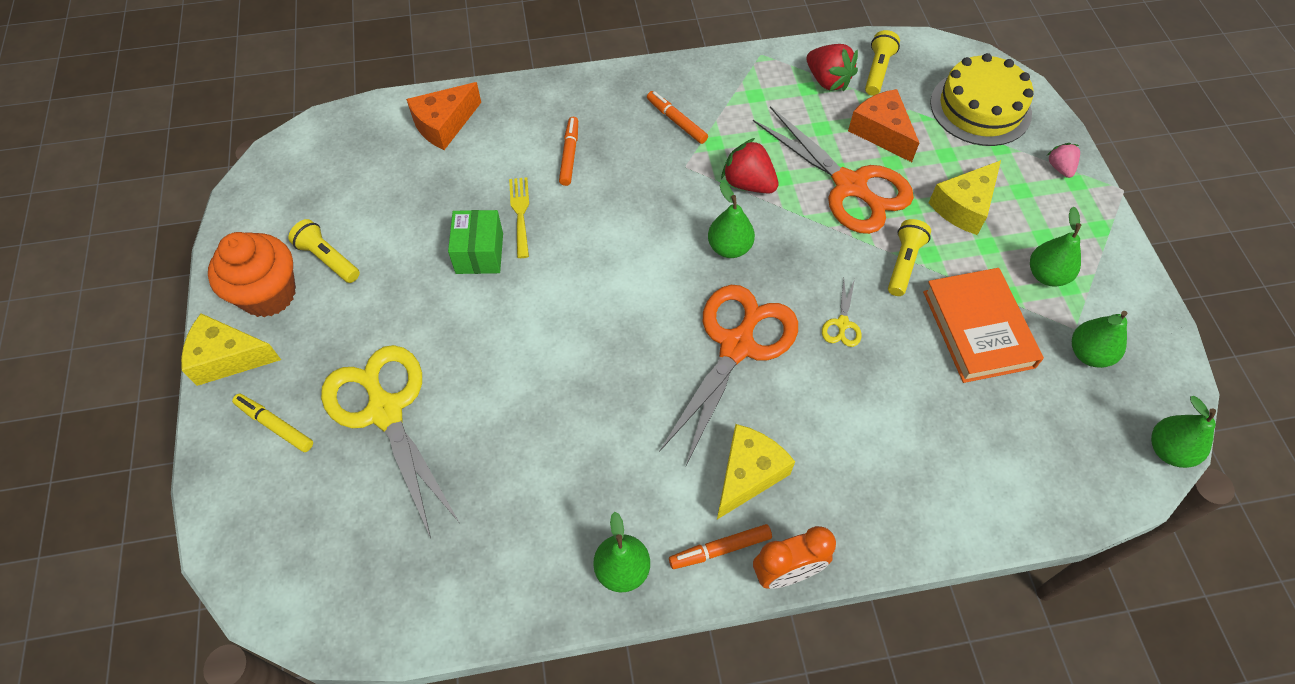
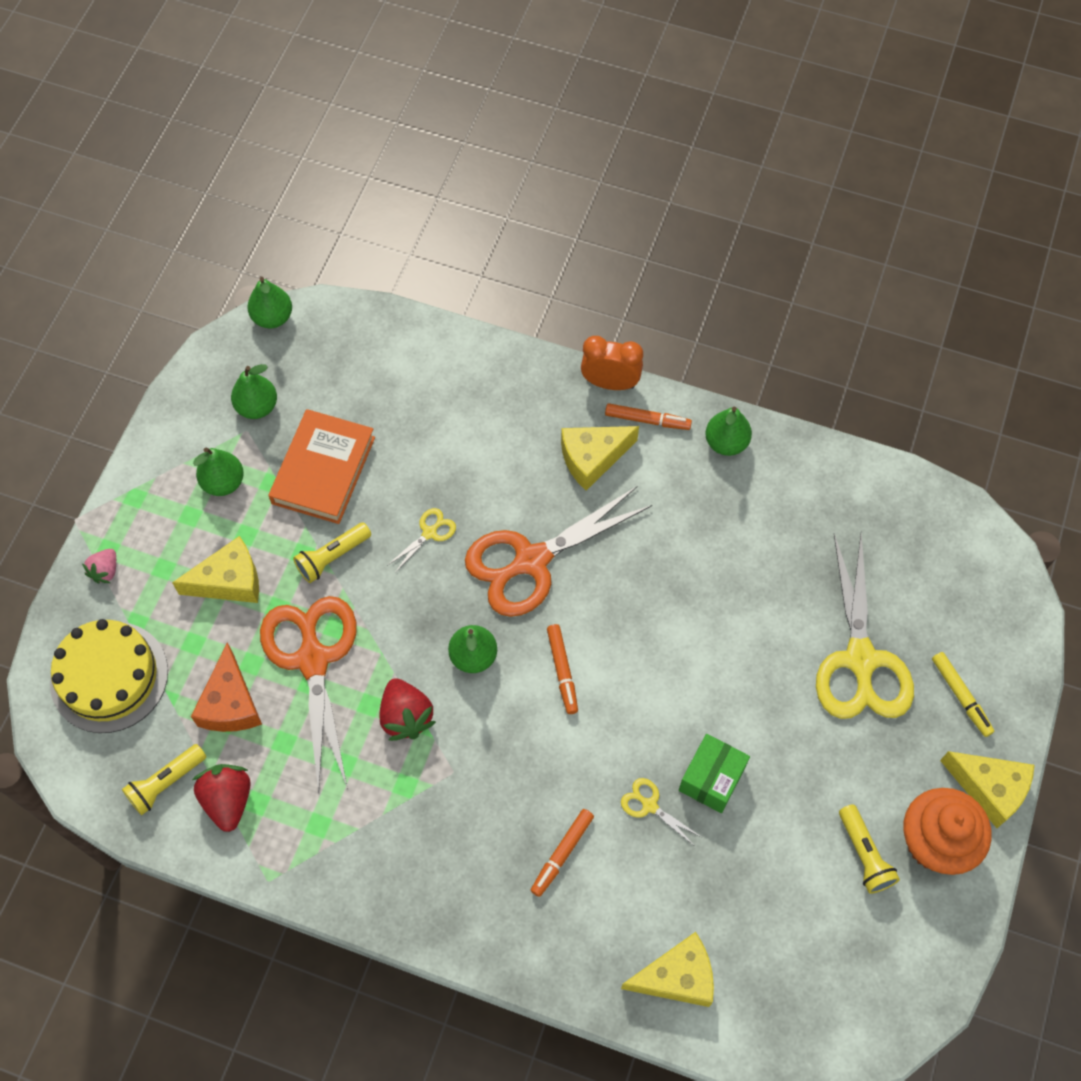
camera: 150 degrees left, 5 degrees up
(444, 124) = (676, 977): orange cheese -> yellow cheese
(520, 213) = (649, 805): yellow fork -> yellow scissors
(676, 121) = (424, 836): orange marker -> orange marker (562, 671)

